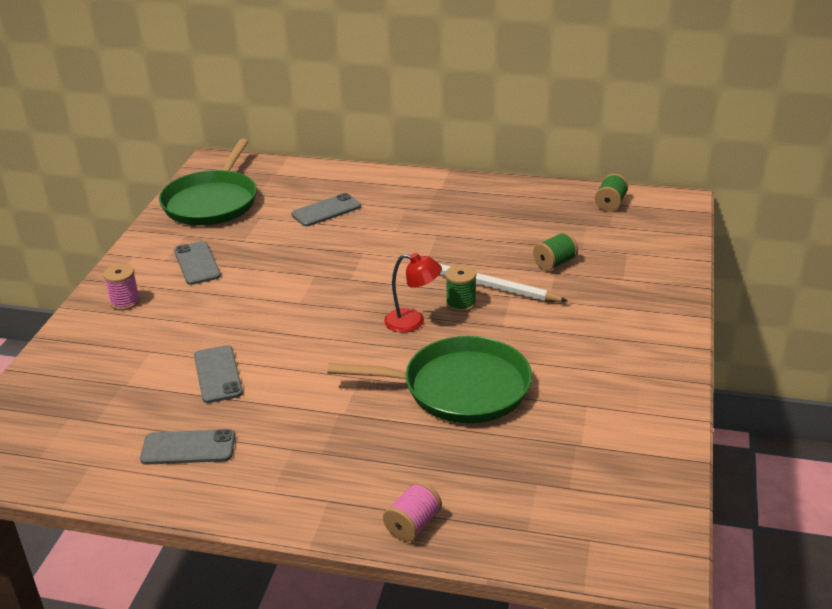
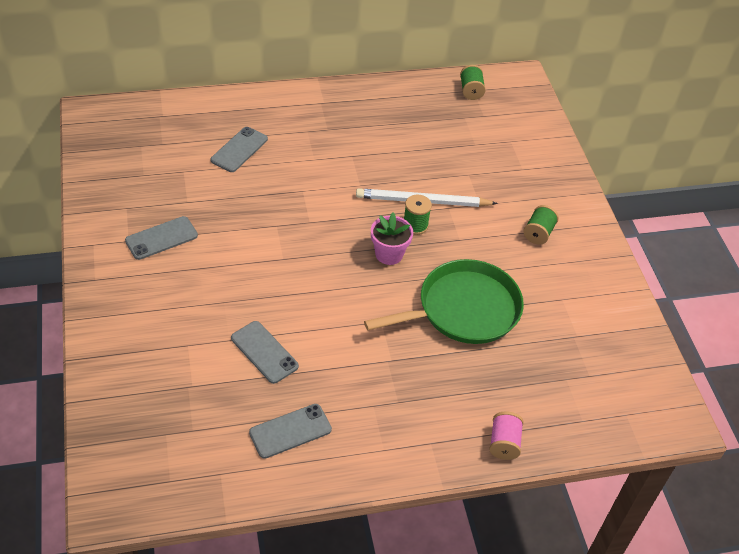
camera: 30 degrees left, 15 degrees up
(125, 302) = (125, 298): pink spool -> none
(197, 263) = (161, 238): grey phone -> grey phone turned 75 degrees counterclockwise
(212, 202) = (125, 162): green pan -> none
(413, 322) = (389, 254): red lamp -> pink flower pot
(555, 263) = (463, 165): green spool -> green spool (538, 233)

